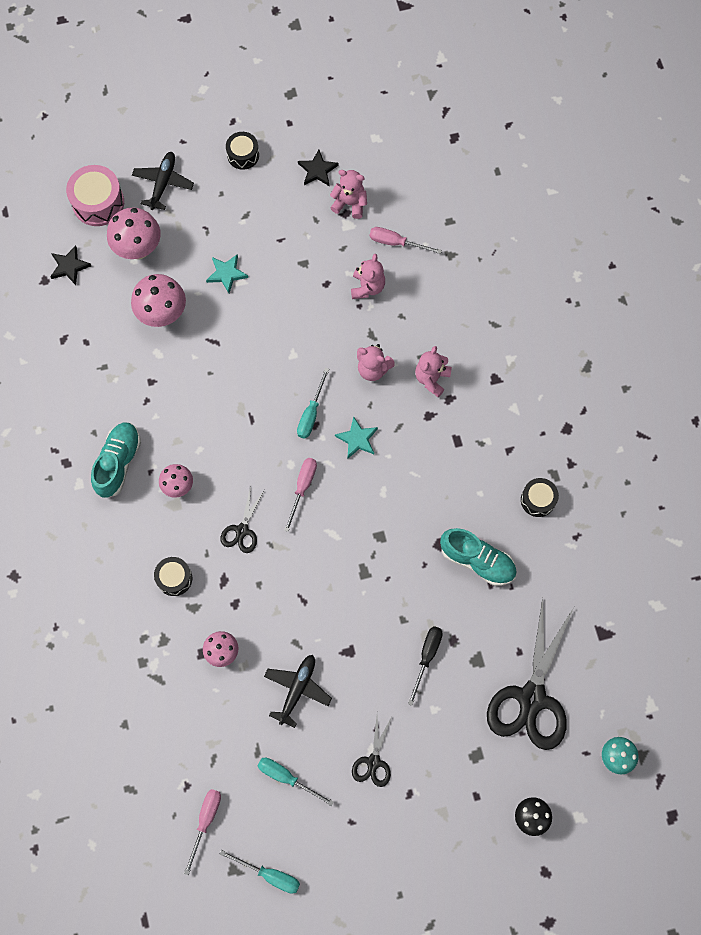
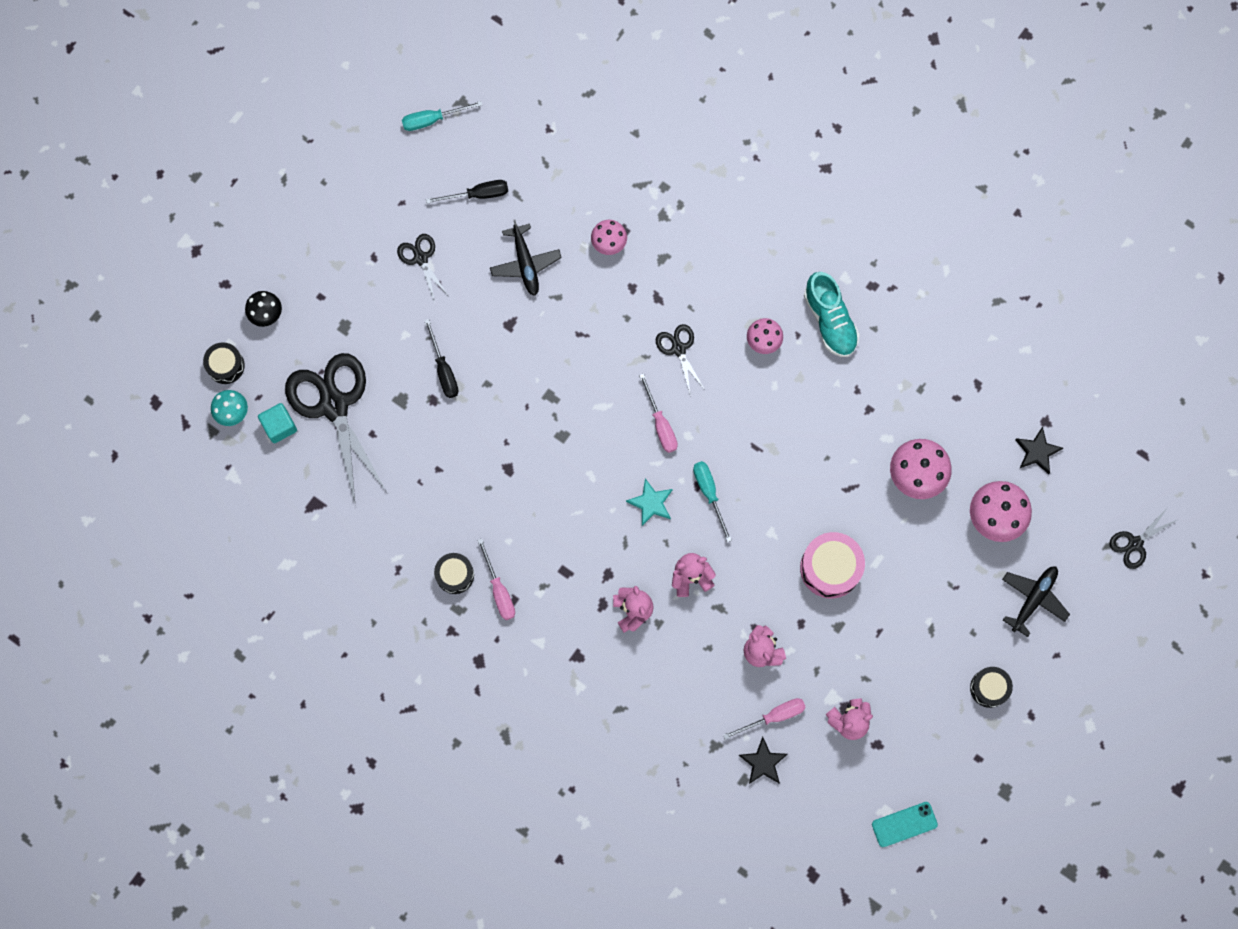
camera: 140 degrees right, 5 degrees up
(67, 165) = (1135, 544): none -> black scissors
(98, 203) = (1072, 531): pink drum -> pink drum (830, 568)
(163, 183) = (1033, 599): black plane -> black plane turned 120 degrees counterclockwise
(174, 578) = (698, 268): black drum -> black drum (225, 366)
(205, 821) = (512, 117): pink screwdriver -> pink screwdriver (499, 590)
(226, 274) = (896, 559): turquoise star -> none
(287, 777) = (478, 194): turquoise screwdriver -> black screwdriver
(317, 170) = (908, 730): black star -> black star (763, 762)
(370, 122) = (904, 824): none -> turquoise phone
(477, 560) = (465, 481): turquoise shoe -> none
(586, 716) = (279, 426): none -> turquoise cube

